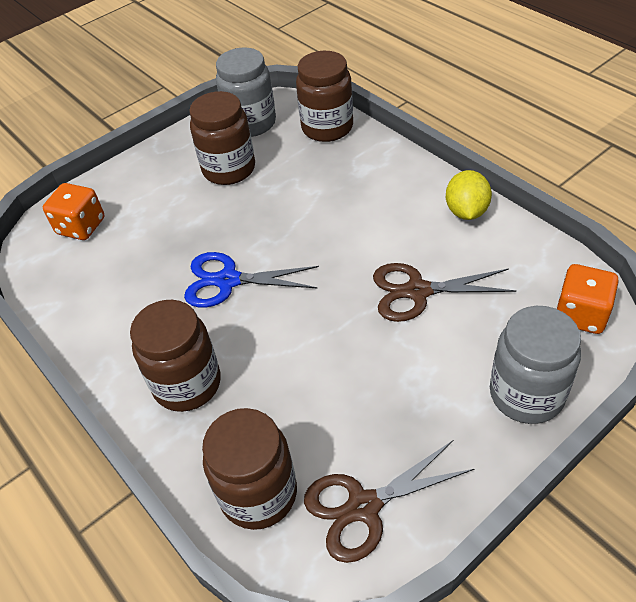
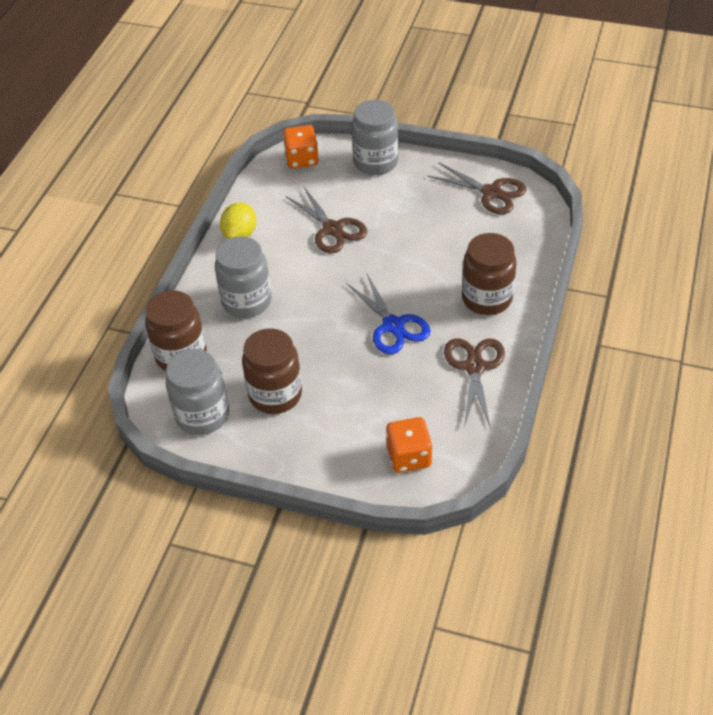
camera: 125 degrees left, 0 degrees up
(115, 321) = (474, 367): none -> brown scissors
(258, 494) = (521, 232): brown jar -> none
(359, 186) = (247, 301): none -> grey jar
(466, 211) = (240, 234): yellow lemon -> yellow lemon turned 45 degrees counterclockwise

